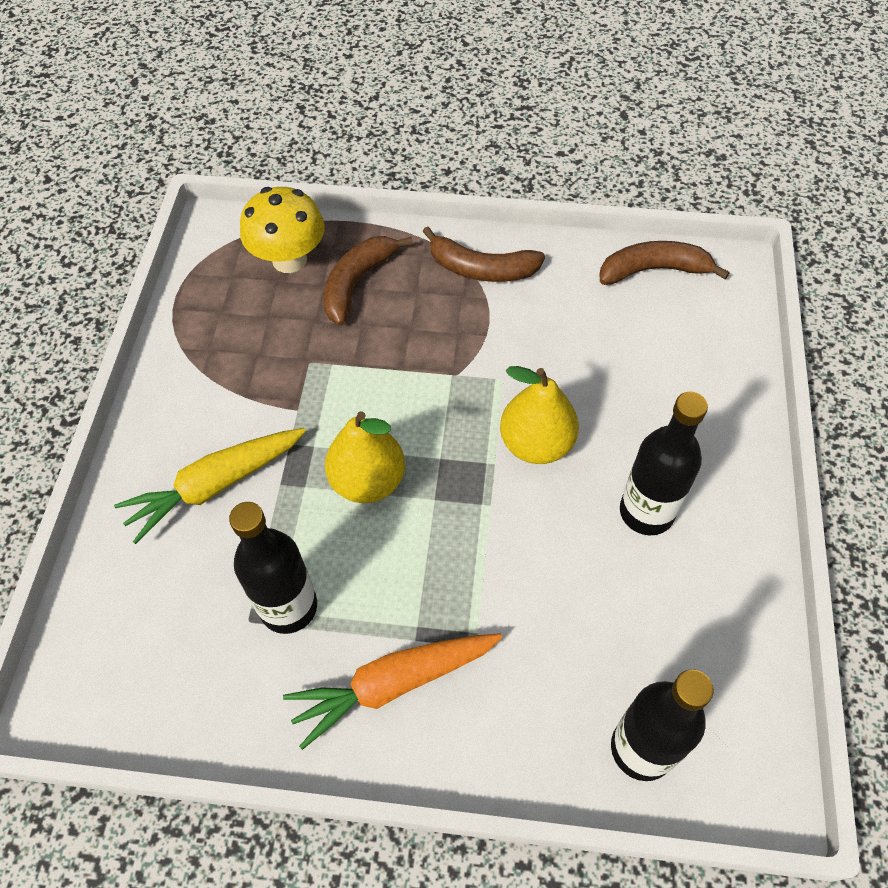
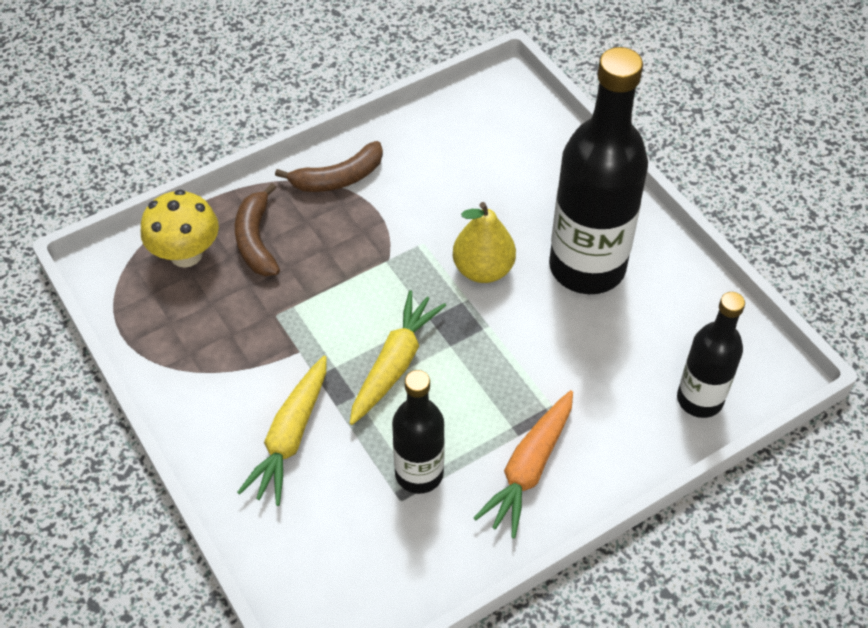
camera: 40 degrees left, 5 degrees down
(368, 481) = (395, 364): yellow pear -> yellow carrot
(646, 512) = (587, 267): black bottle -> black bottle, size x1.77
(653, 270) = (457, 112): brown banana -> none

